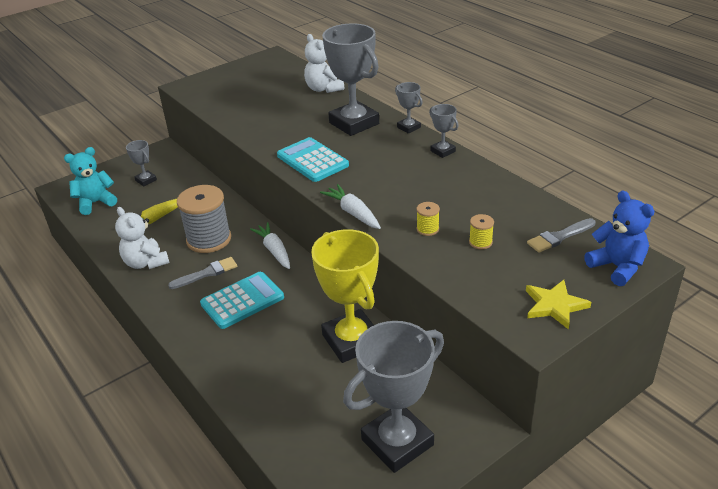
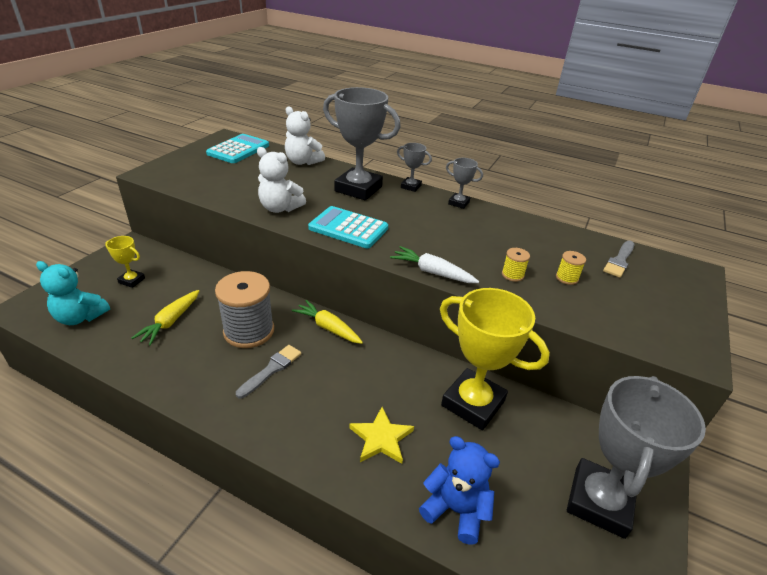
camera: 30 degrees left, 0 degrees up
(96, 203) = (80, 317): turquoise teddy bear -> turquoise teddy bear turned 105 degrees counterclockwise
(146, 180) = (132, 280): grey trophy -> yellow trophy
(146, 263) = (189, 374): white teddy bear -> white teddy bear (280, 208)
(242, 301) = (332, 391): turquoise calculator -> turquoise calculator (238, 150)
(274, 250) = (328, 328): white carrot -> yellow carrot
(554, 305) = (679, 323): yellow star -> yellow star (381, 438)
(617, 267) = (685, 277): blue teddy bear -> blue teddy bear (456, 509)

